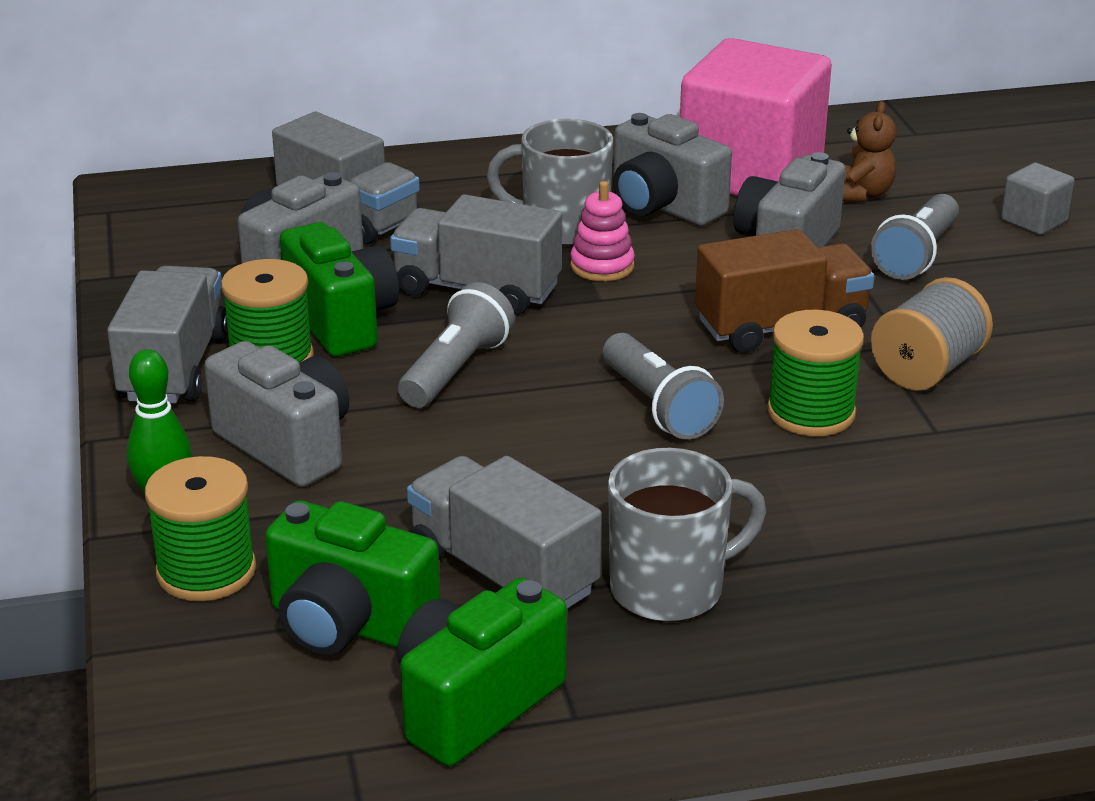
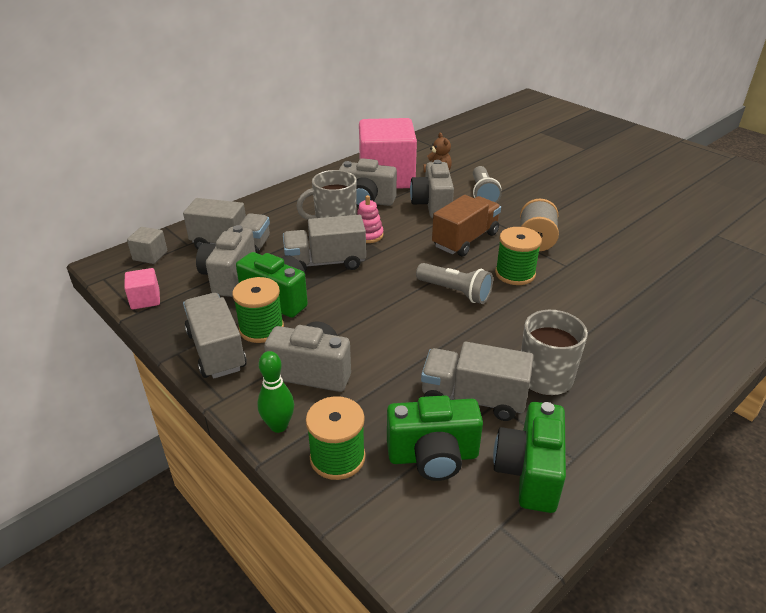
camera: 30 degrees left, 5 degrees up
(140, 261) = (145, 300): none -> pink cube
(456, 370) = (354, 305): grey flashlight -> none
(1033, 220) = (508, 168): grey cube -> grey cube (150, 256)

